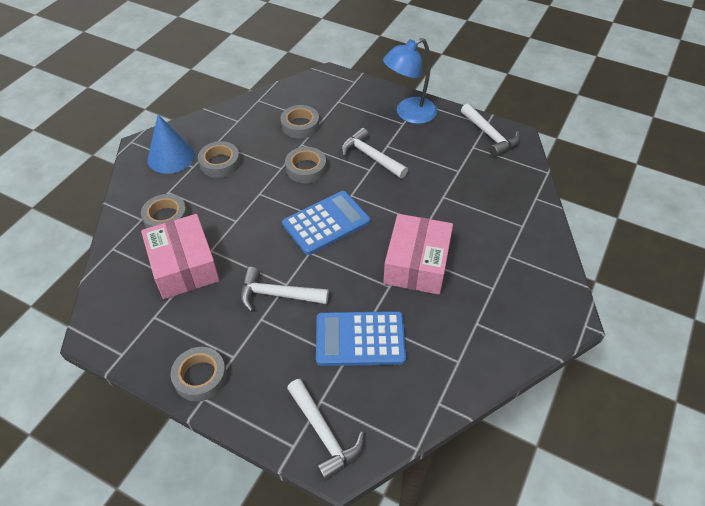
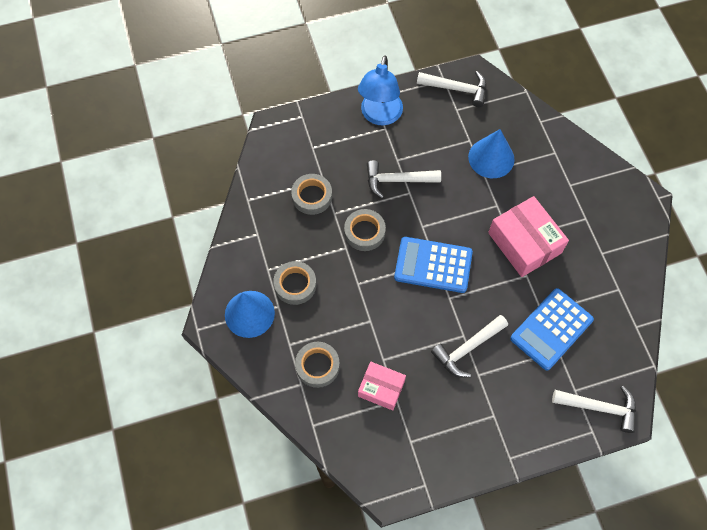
camera: 45 degrees left, 15 degrees up
(184, 266) = (381, 388): pink box -> pink box, size x0.62
(200, 377) = (491, 448): grey tape -> none
(326, 223) = (433, 265): blue calculator -> blue calculator turned 90 degrees counterclockwise
(462, 192) = (491, 158): none -> blue cone

